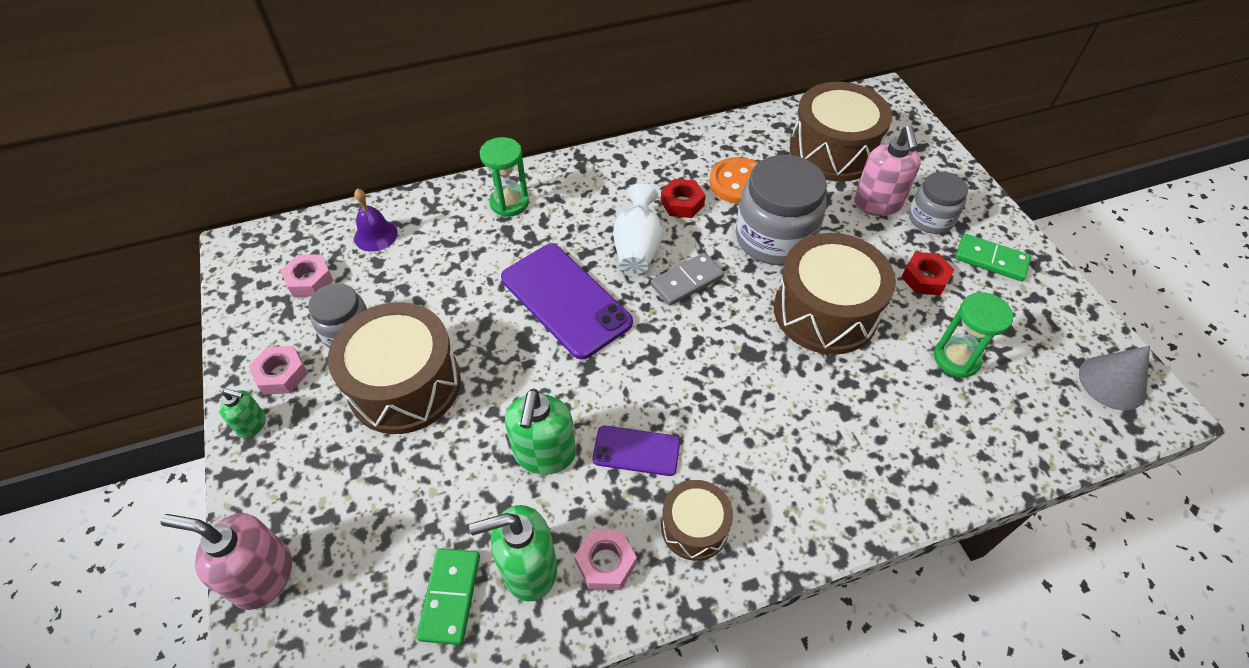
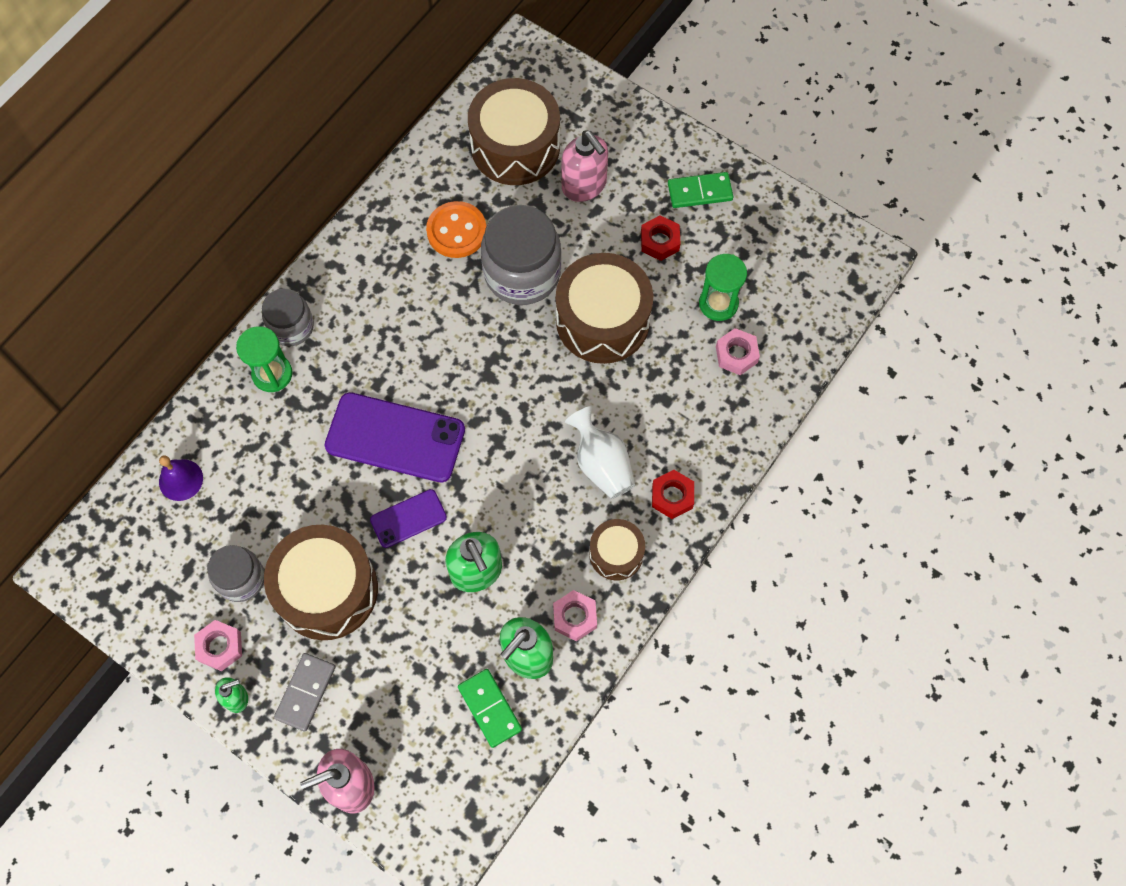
camera: 35 degrees left, 15 degrees up
(309, 280) = (163, 557): pink nut -> pink nut (736, 354)
(636, 451) = (539, 526): purple phone -> purple phone (408, 518)
(637, 248) = (417, 351): white vase -> white vase (601, 464)
(682, 203) = (423, 282): red nut -> red nut (672, 496)
(687, 281) = (479, 359): grey domino -> grey domino (305, 692)
(930, 219) = (634, 176): grey jar -> grey jar (291, 327)
(1112, 382) = (831, 257): grey cone -> none

